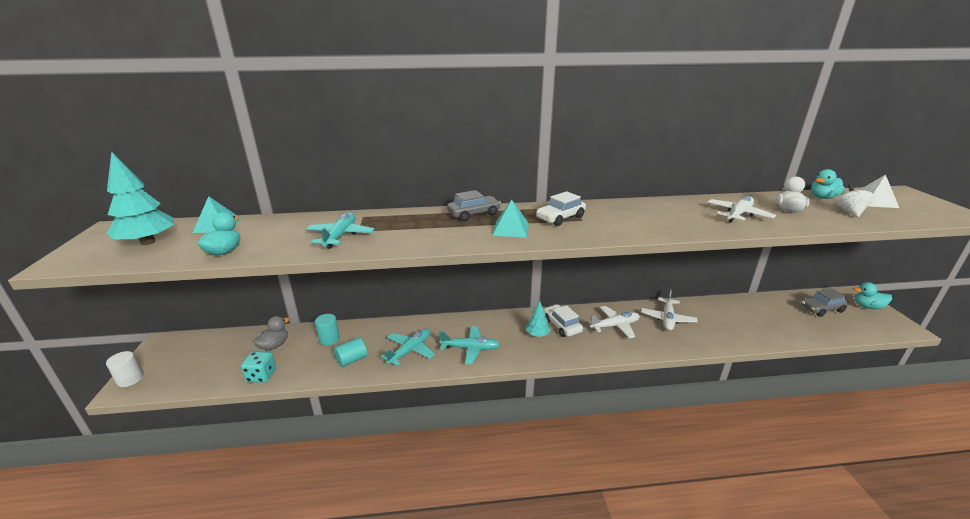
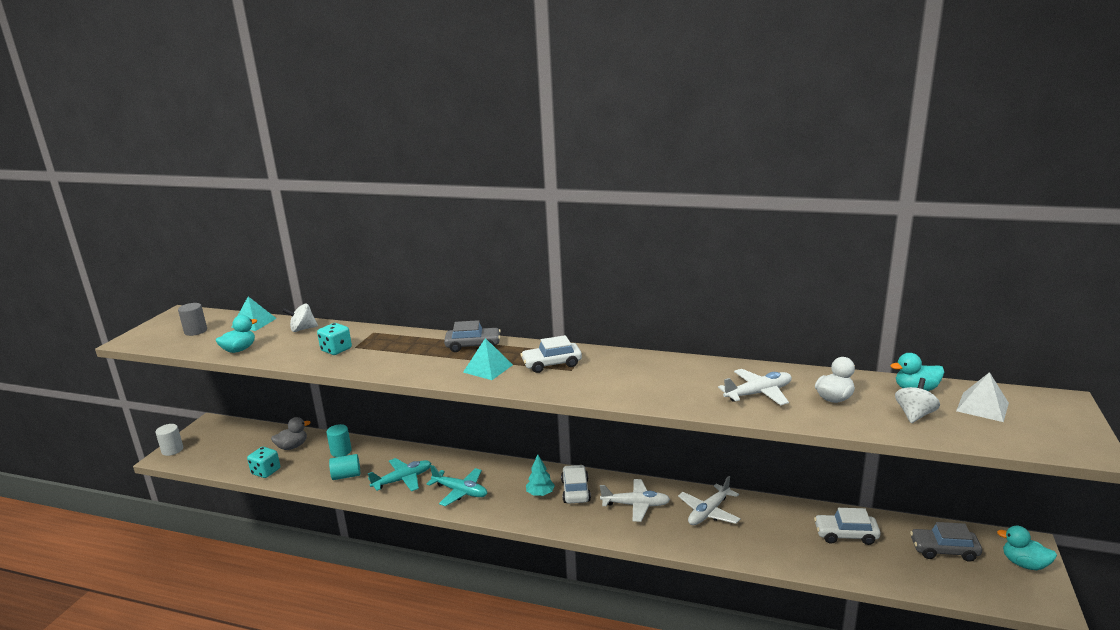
camera: 25 degrees right, 5 degrees down
(148, 242) = (195, 331): turquoise tree -> grey cylinder
(282, 223) = (302, 329): none -> white spinning top
(341, 236) = (336, 350): turquoise plane -> turquoise dice
(762, 313) = (845, 535): none -> white car

